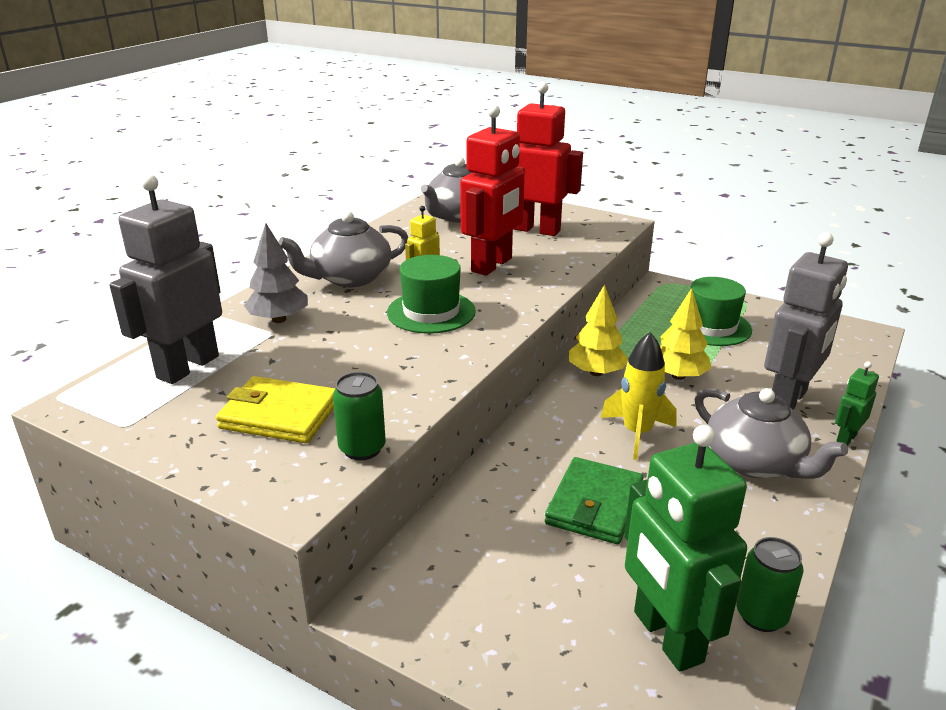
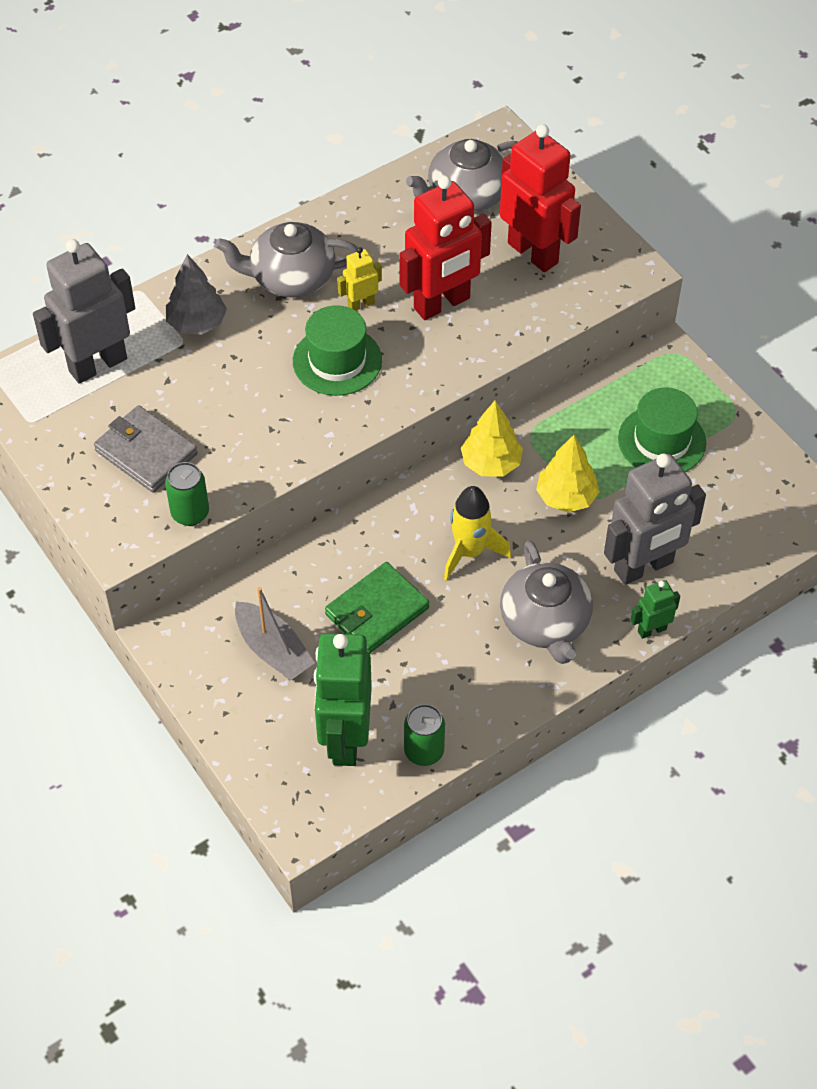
camera: 25 degrees right, 25 degrees up
(279, 415) = (146, 452): yellow wallet -> grey wallet
(514, 576) = (273, 650): none -> grey boat

